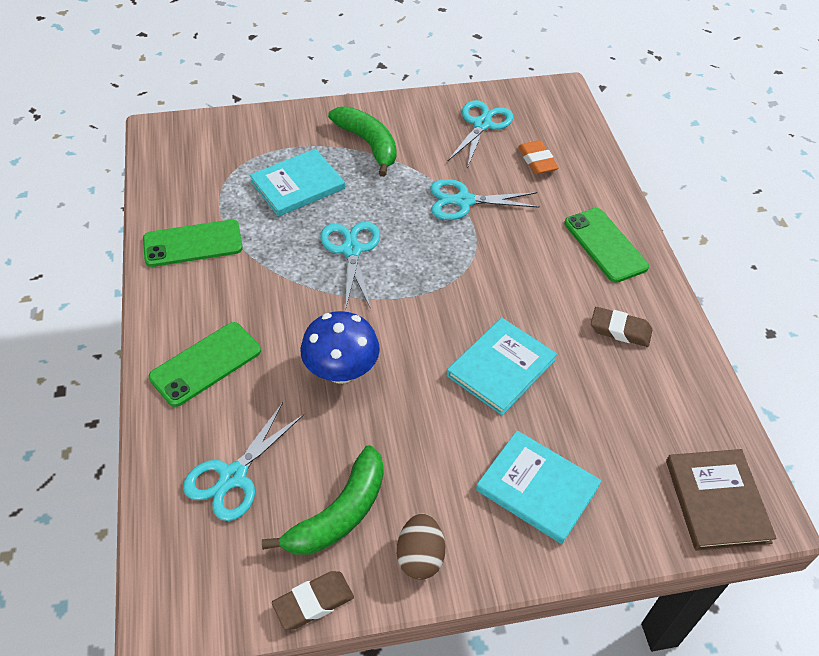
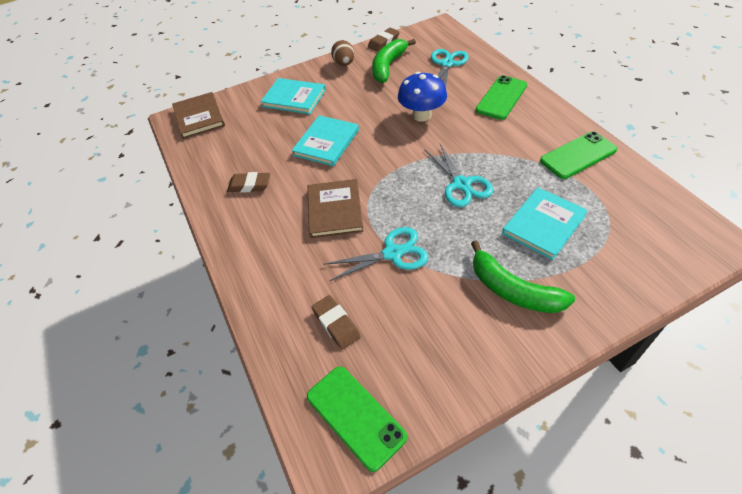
camera: 170 degrees right, 0 degrees up
(481, 124) = (409, 359): turquoise scissors -> none
(513, 263) = (335, 210): none -> brown book
(537, 161) = (336, 324): orange eraser -> brown eraser
(605, 245) = (262, 248): green phone -> green phone (355, 416)

